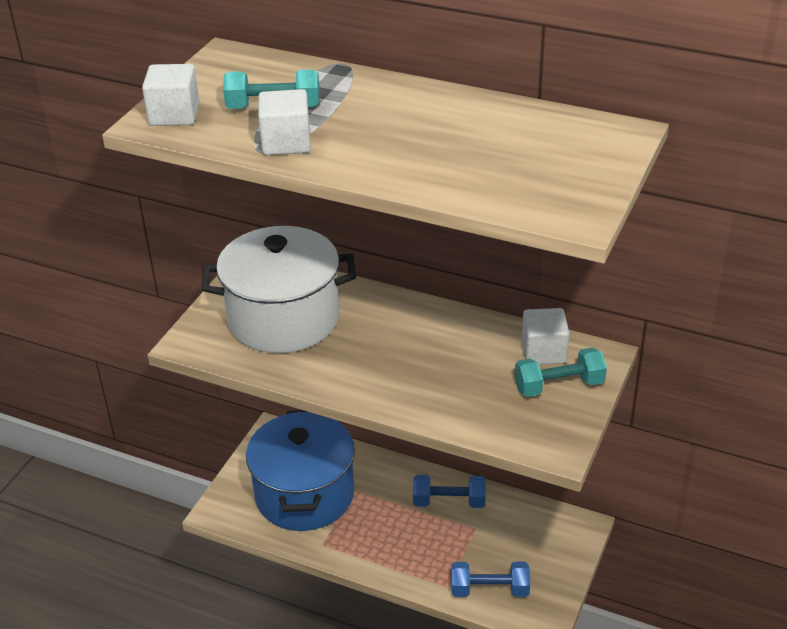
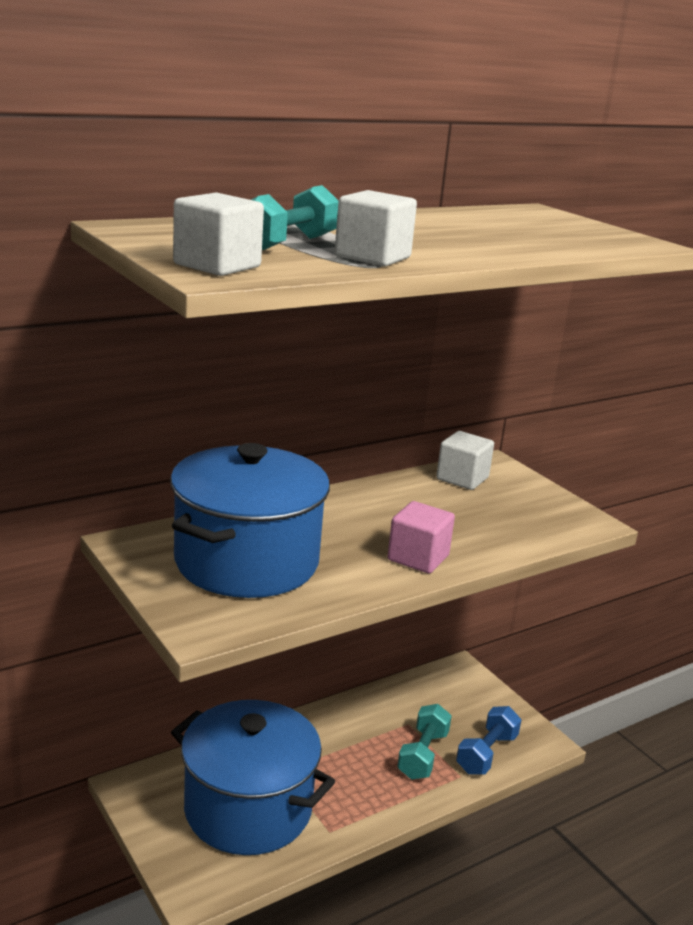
camera: 60 degrees left, 15 degrees down
(283, 319) = (246, 562): white pot -> blue pot
(378, 384) = (418, 558): none -> pink cube
(449, 502) = (360, 721): blue dumbbell -> none
(559, 386) = (513, 491): turquoise dumbbell -> turquoise dumbbell (423, 755)

